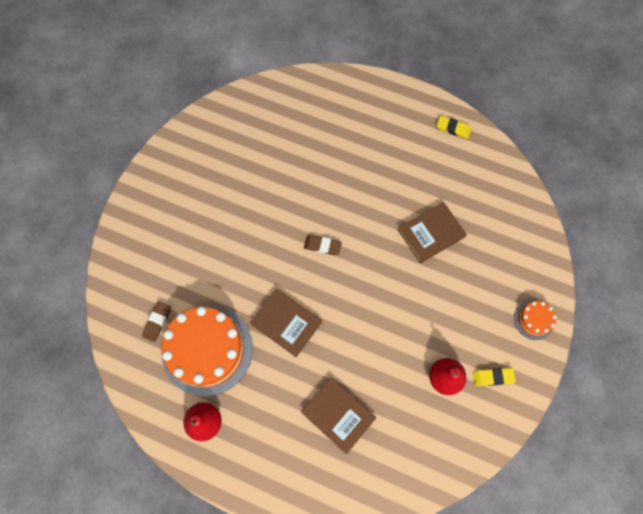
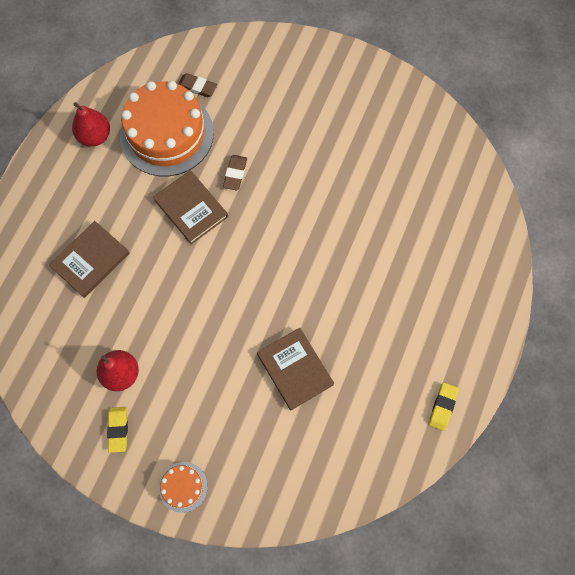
camera: 90 degrees right, 0 degrees up
(286, 323) = (191, 208): brown book -> brown book turned 75 degrees counterclockwise
(322, 246) = (279, 245): brown eraser -> brown eraser (235, 174)

